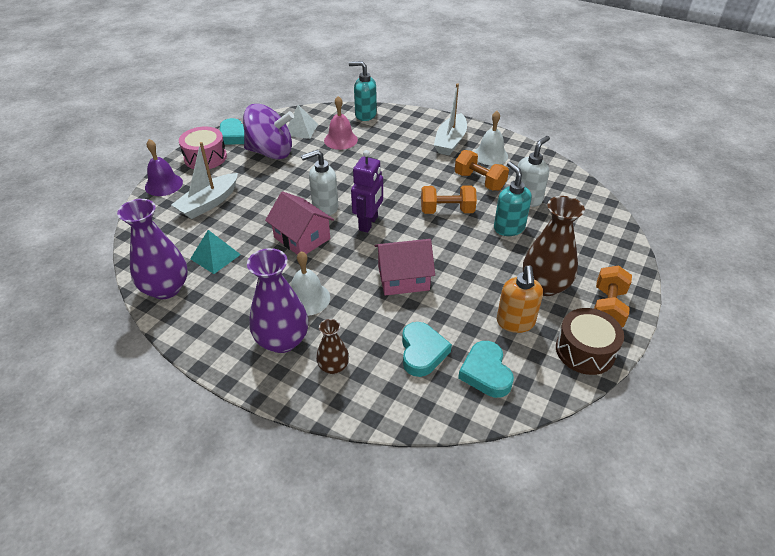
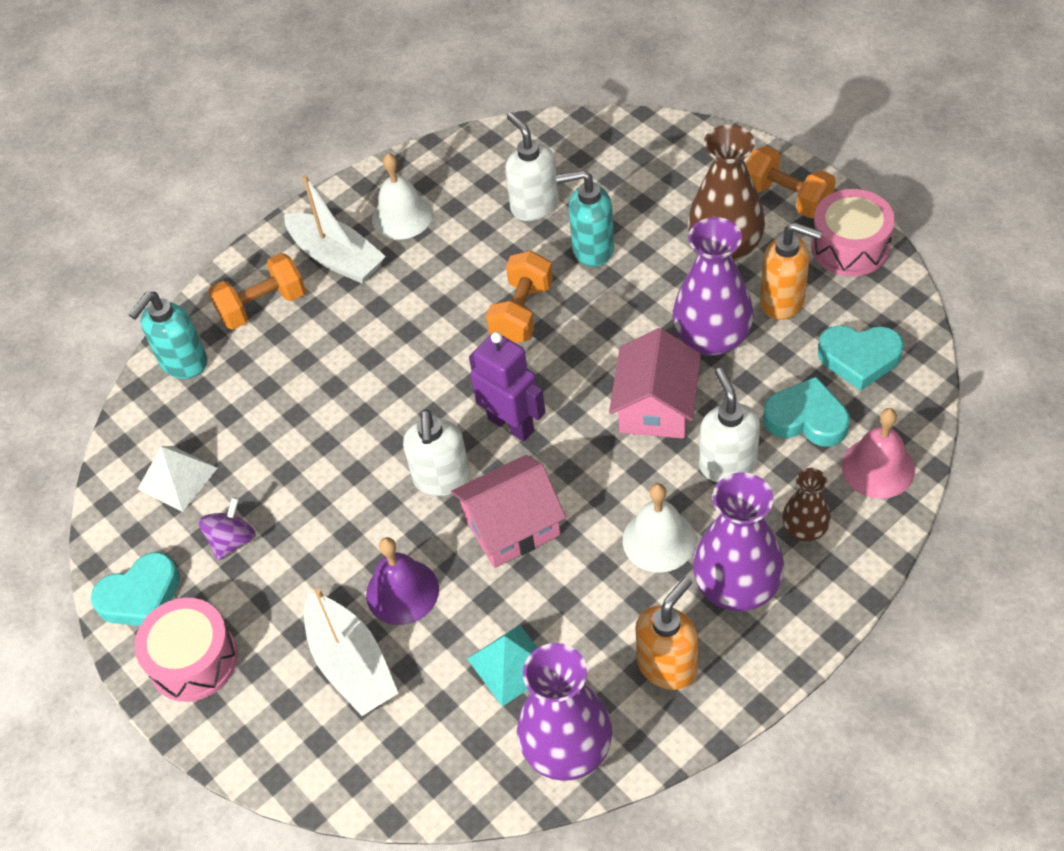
camera: 65 degrees left, 10 degrees up
(163, 184) = (253, 744): purple bell -> purple bell (402, 592)
(222, 319) = (668, 665): none -> orange soap dispenser
(271, 152) = (232, 540): purple spinning top -> purple spinning top, size x0.47
(340, 140) = (248, 418): pink bell -> pink bell (878, 468)
(372, 319) = (727, 464): none -> white soap dispenser
(467, 293) = (712, 338): none -> purple vase
(479, 181) = (465, 251): orange dumbbell -> orange dumbbell (262, 306)
(585, 350) = (850, 246): brown drum -> pink drum

